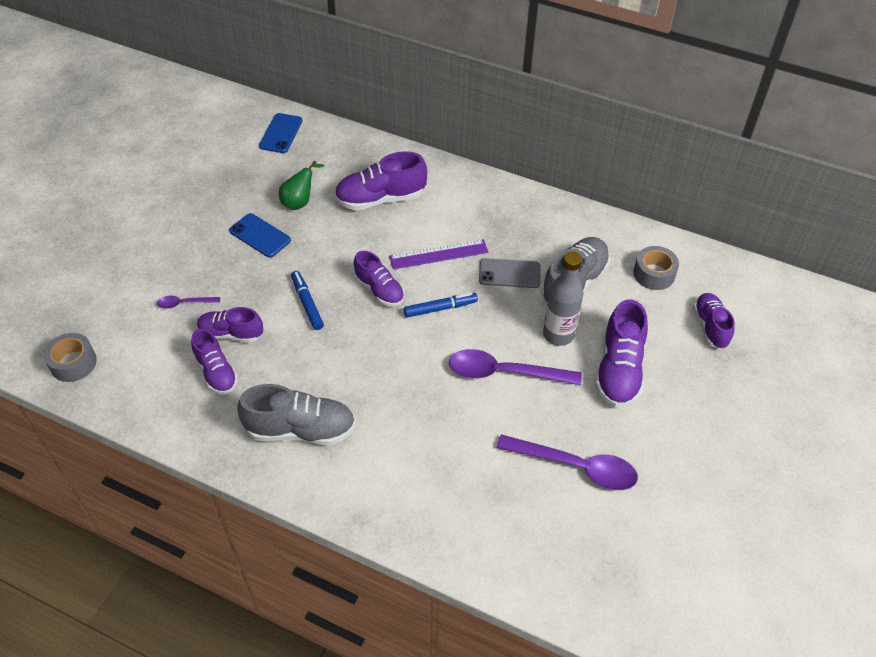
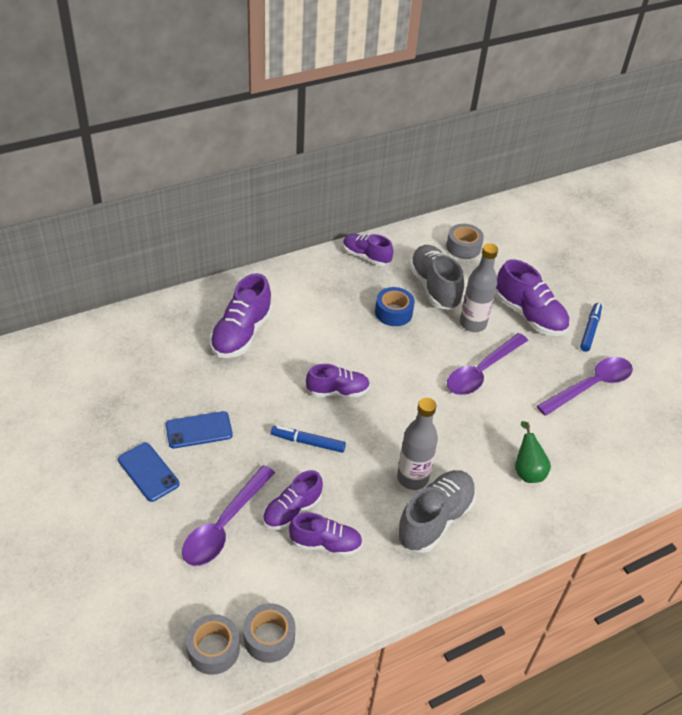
camera: 55 degrees left, 5 degrees down
(105, 389) = (269, 638): none -> grey tape
(184, 303) = (224, 525): purple spoon -> purple spoon, size x2.04
(281, 133) = (90, 348): blue phone -> blue phone (148, 472)
(300, 202) = (188, 383): green pear -> green pear (527, 470)
(331, 390) = (412, 478): none -> grey bottle
(438, 254) = (336, 337): purple ruler -> none
(440, 308) = (390, 368): blue marker -> blue marker (590, 330)
(509, 273) = (393, 312): grey phone -> blue tape
(710, 327) = (531, 253): purple shoe -> purple shoe (366, 256)

